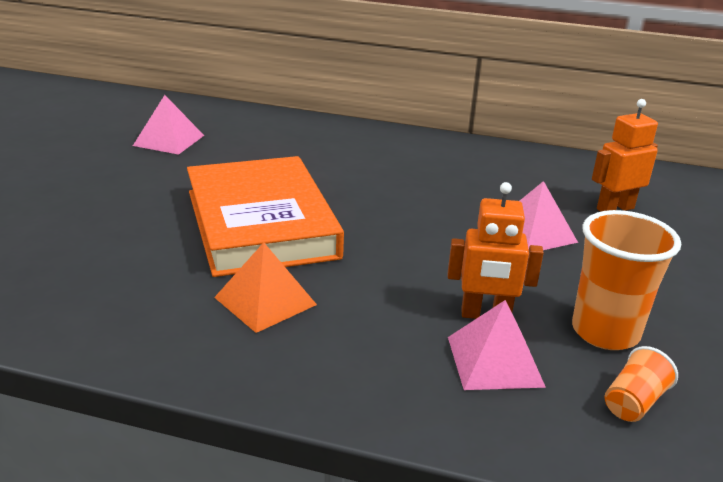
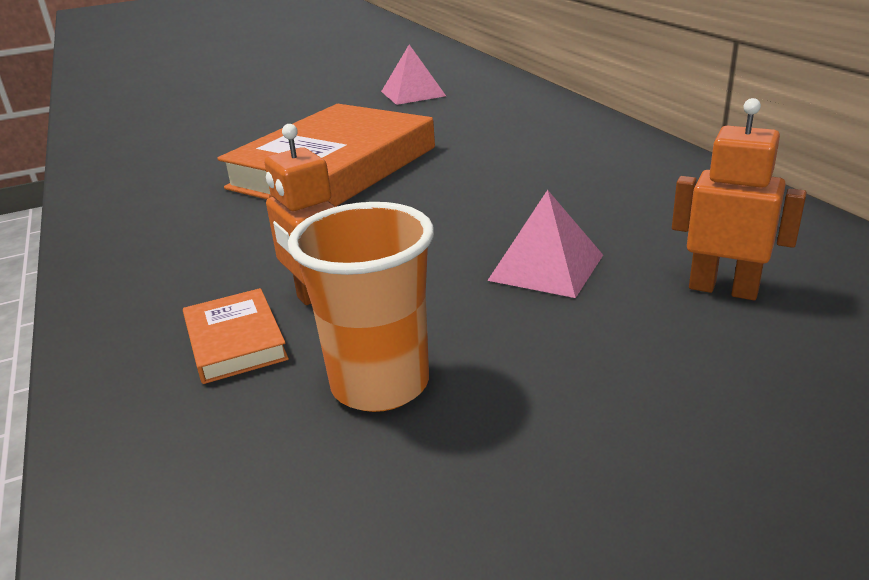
camera: 55 degrees right, 0 degrees up
(265, 301) = (214, 217): orange pyramid -> none
(494, 361) = (235, 341): pink pyramid -> orange book
(633, 402) = (243, 452): orange cup -> none

